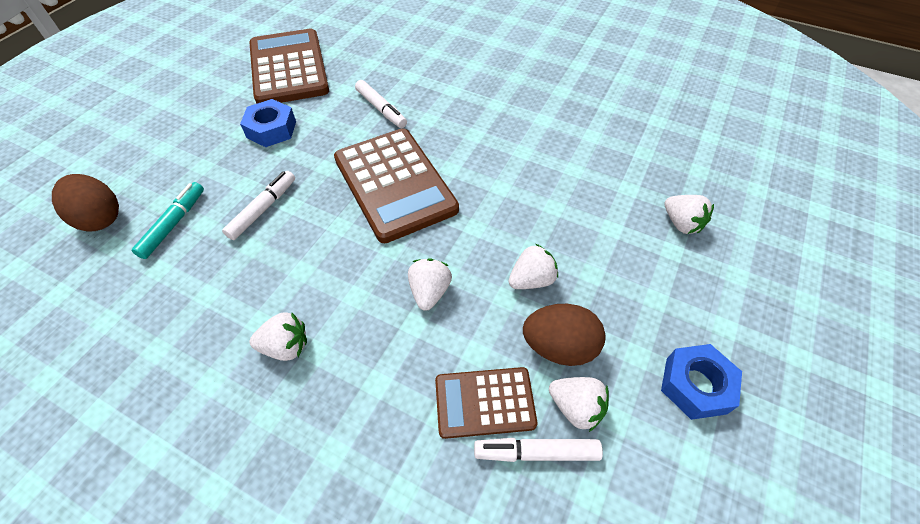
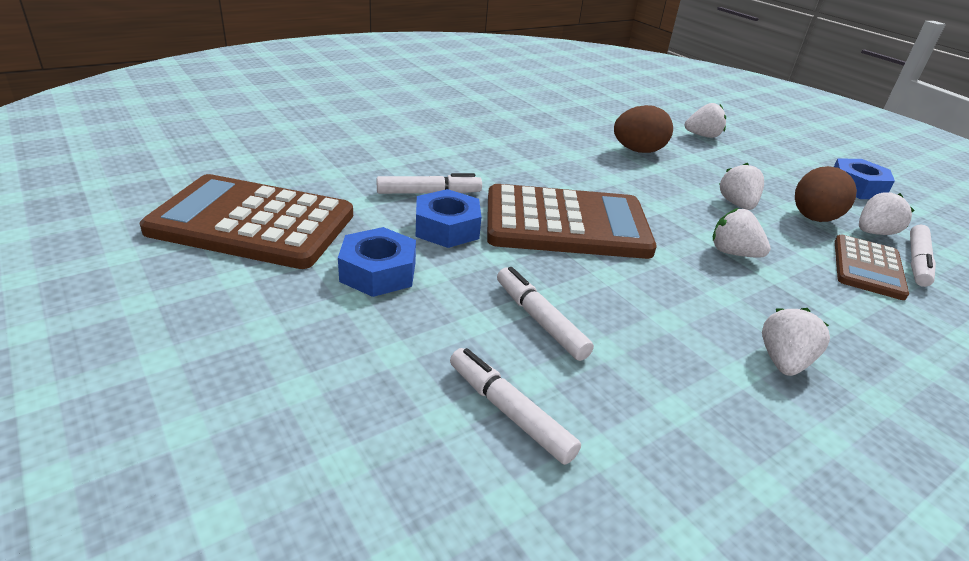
camera: 65 degrees left, 20 degrees down
(100, 218) = (423, 507): brown egg -> brown egg (638, 151)
(174, 224) = (509, 411): turquoise marker -> white marker
(341, 134) = (447, 228): none -> blue nut

